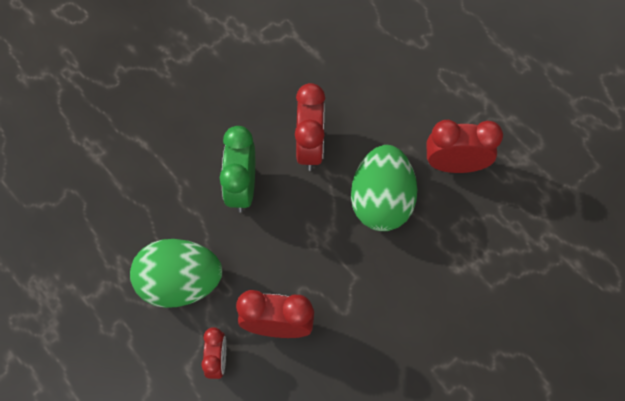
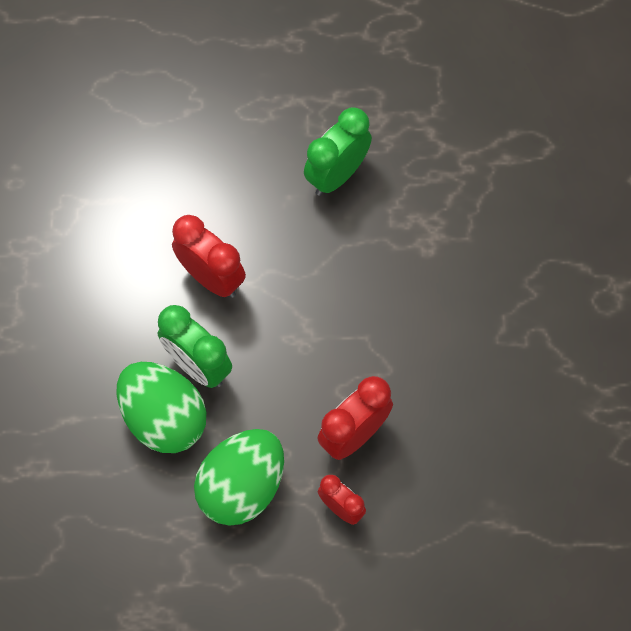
camera: 50 degrees left, 0 degrees up
(381, 201) = (316, 260): green egg -> green egg (164, 418)
(455, 164) = (337, 175): red clock -> green clock

